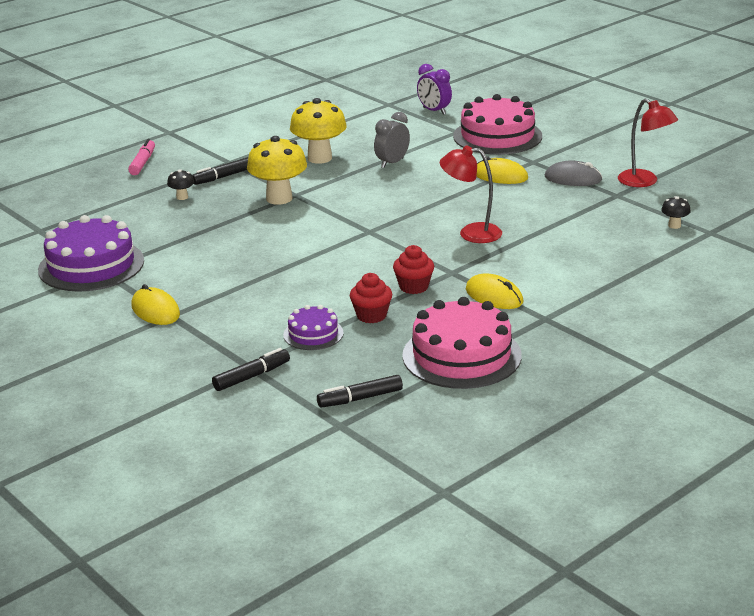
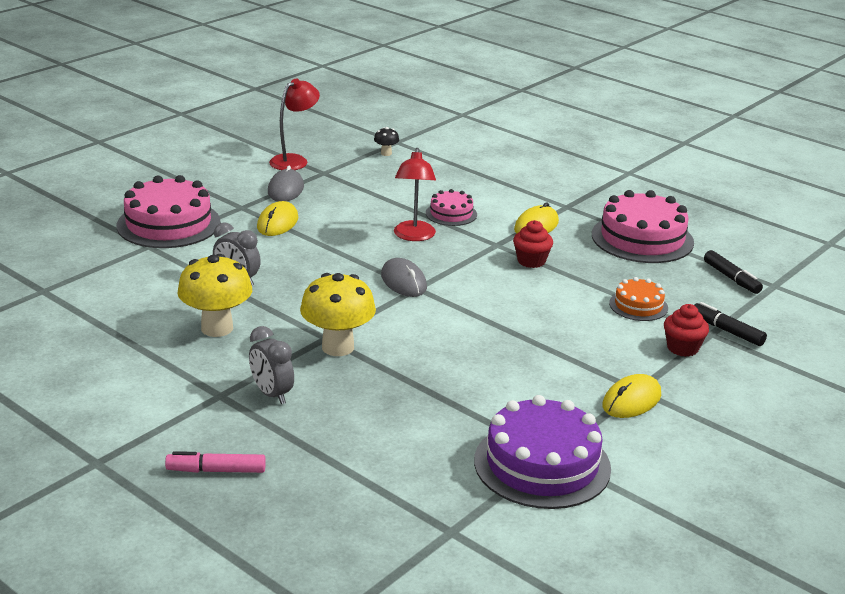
camera: 100 degrees left, 0 degrees up
(182, 197) = (336, 419): black mushroom -> none
(223, 177) = (272, 394): black marker -> grey clock
(313, 334) = (638, 305): purple cake -> orange cake
(371, 315) = (593, 279): red cupcake -> red cupcake (682, 348)
(381, 226) = (403, 281): none -> grey mouse
(434, 111) = (79, 260): purple clock -> none
(522, 253) = (451, 214): none -> pink cake

